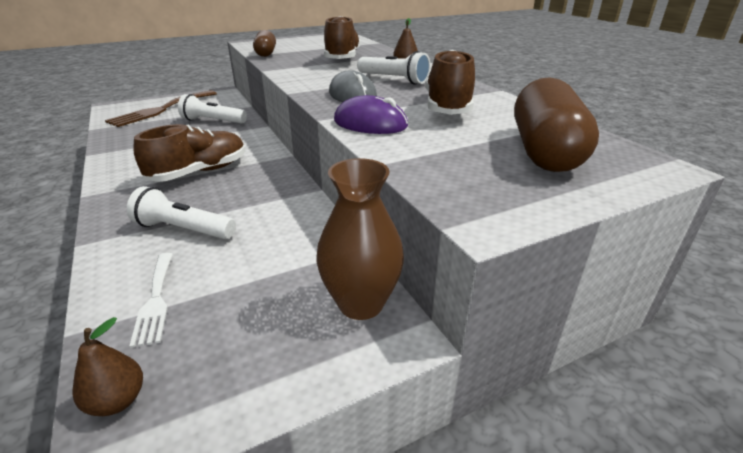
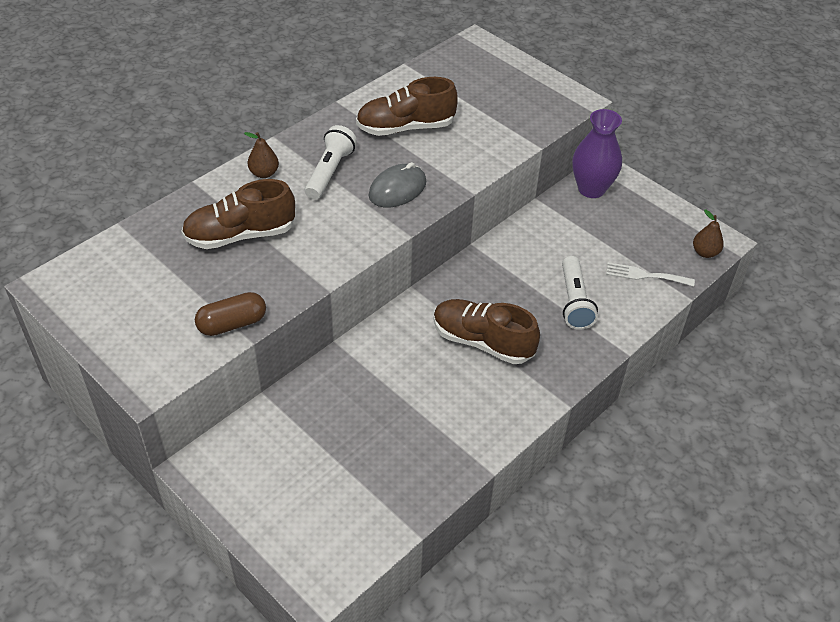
camera: 110 degrees left, 15 degrees up
(155, 300) = (645, 275): white fork -> white fork turned 135 degrees counterclockwise
(161, 110) = (314, 498): brown fork -> none
(213, 121) = (340, 405): white flashlight -> none
(361, 303) = (591, 189): brown vase -> purple vase
(370, 123) = (467, 162): purple mouse -> none
(544, 151) = (477, 80): brown capsule -> none

